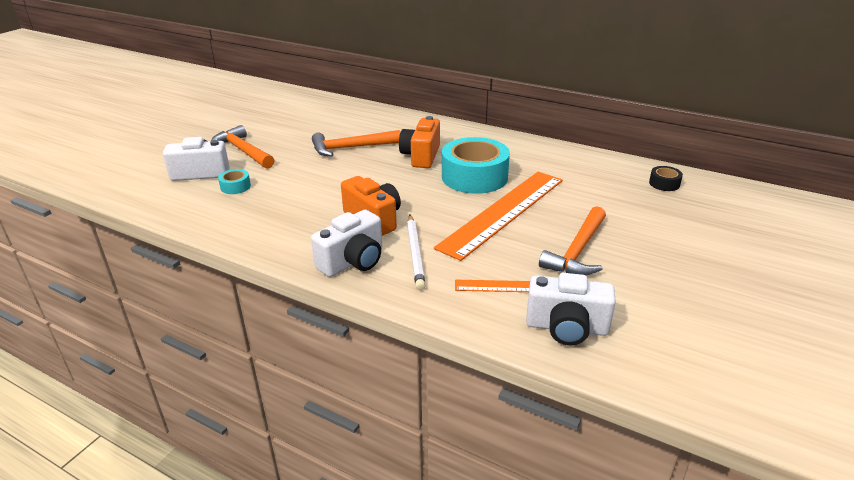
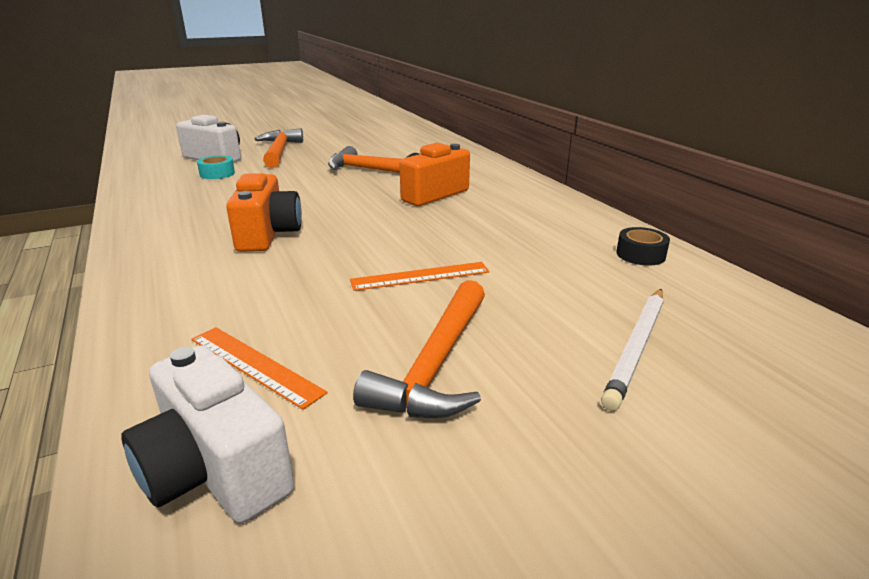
camera: 35 degrees right, 5 degrees down
(353, 261) = (168, 265): white camera -> none
(415, 253) = (238, 281): white pencil -> white pencil (636, 347)
(474, 177) = (454, 229): turquoise tape -> none
(503, 212) = (420, 276): orange ruler -> orange ruler, size x0.46
(578, 251) = (436, 364): orange hammer -> orange hammer turned 45 degrees counterclockwise
(664, 183) = (751, 326): black tape -> black tape (640, 255)

